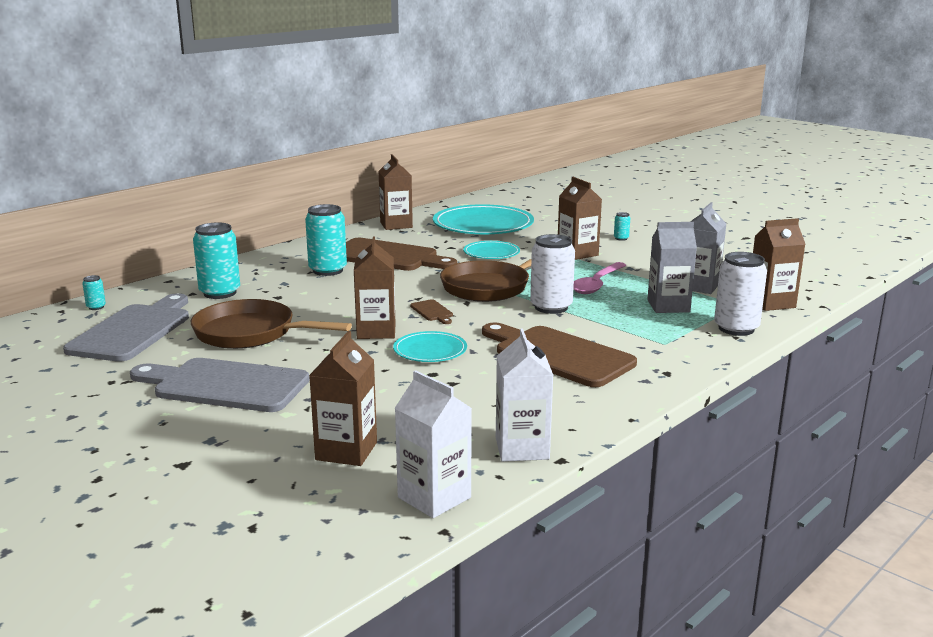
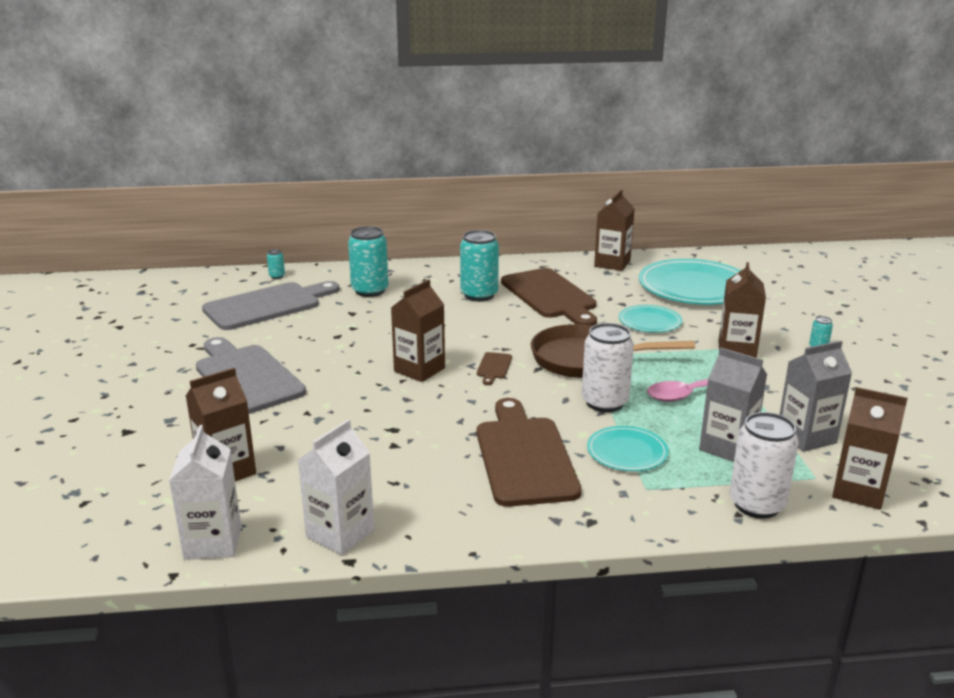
camera: 40 degrees right, 5 degrees up
(251, 333) = (332, 336): brown pan -> none
(430, 350) = (429, 405): turquoise plate -> turquoise plate (627, 452)

